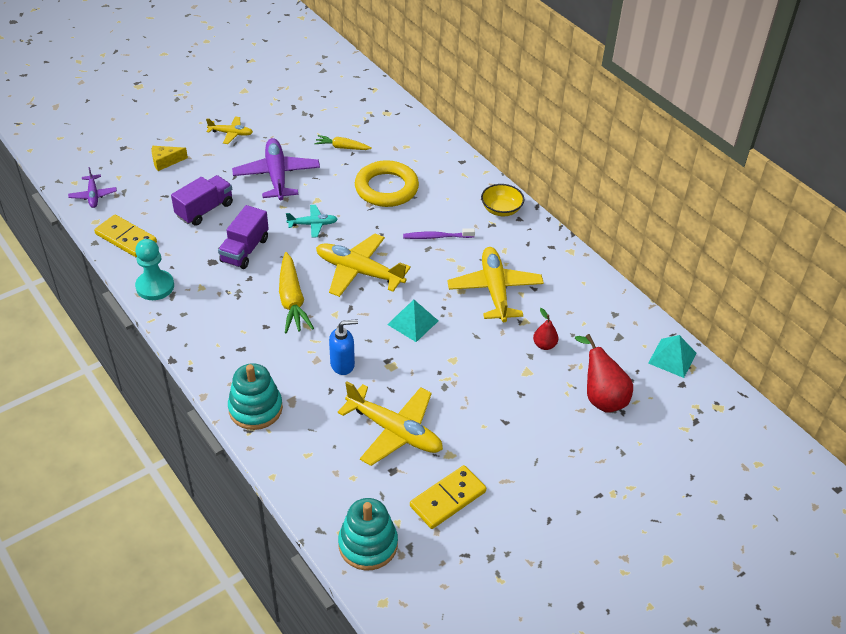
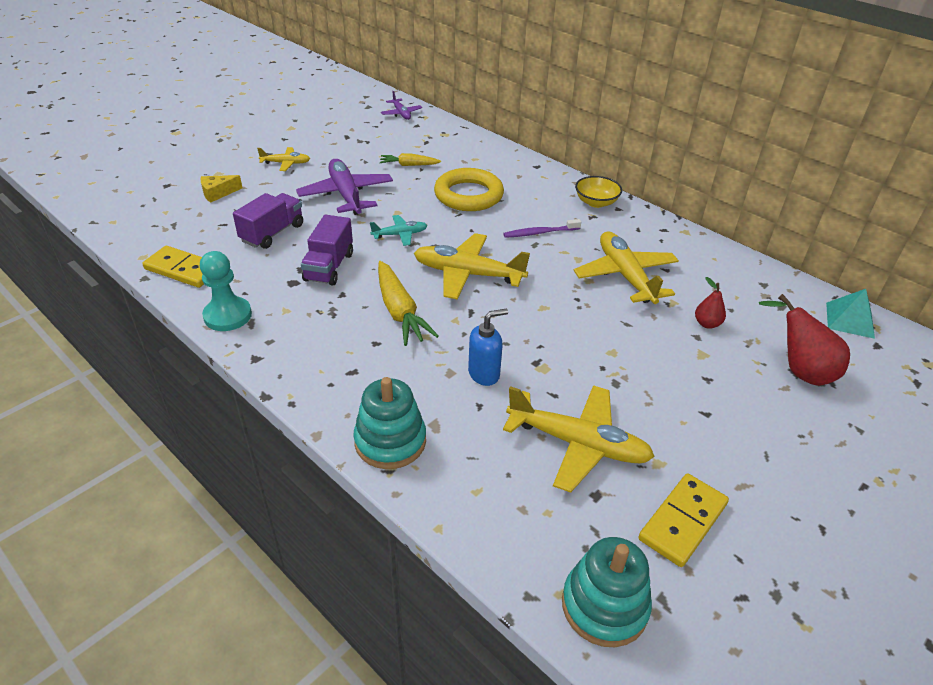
camera: 10 degrees left, 5 degrees down
(93, 195) = (137, 232): purple plane -> purple plane (401, 113)
(413, 322) = (549, 318): turquoise pyramid -> none

